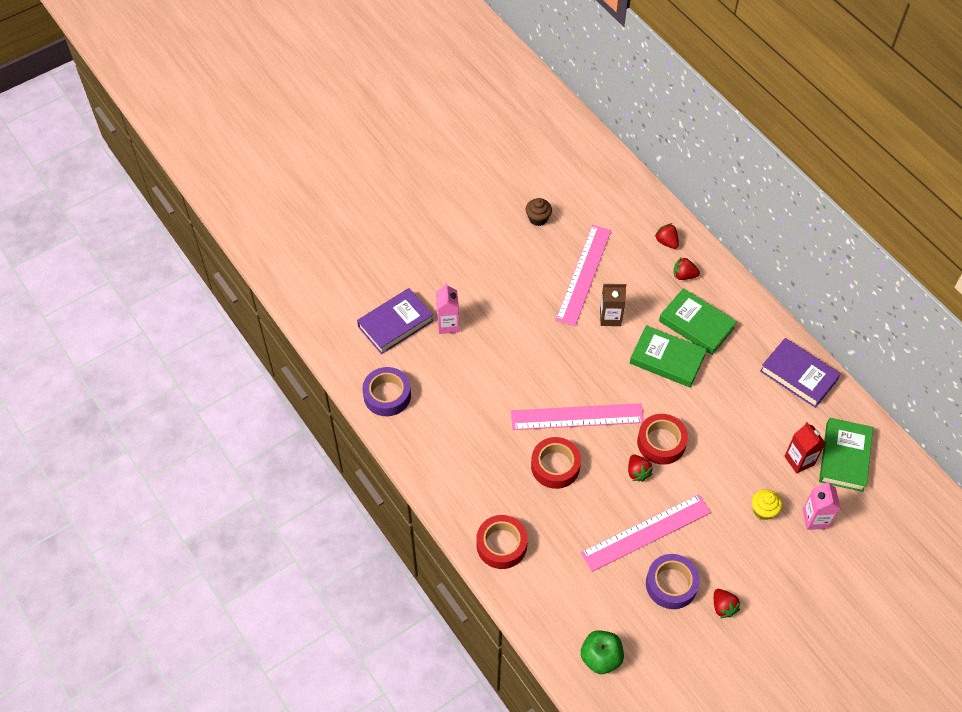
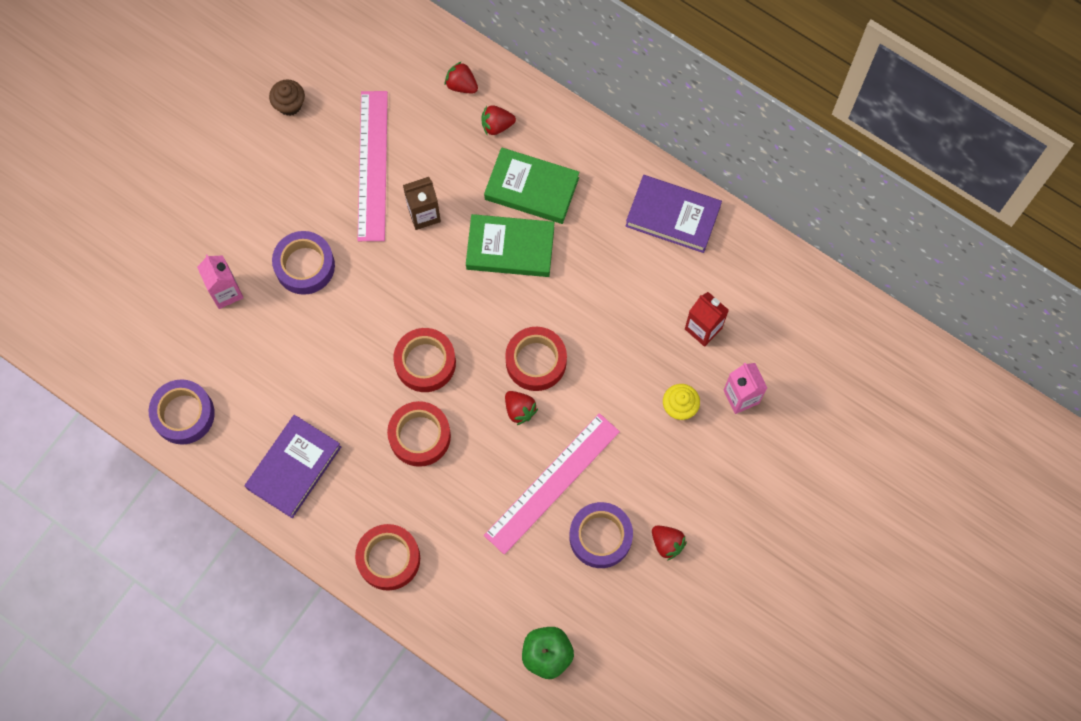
camera: 20 degrees left, 15 degrees up
(395, 323) = (159, 313): purple book -> purple book (294, 468)
(511, 325) = (305, 266): none -> purple tape
(577, 417) = (425, 362): pink ruler -> red tape
(844, 457) = (754, 306): green book -> none

